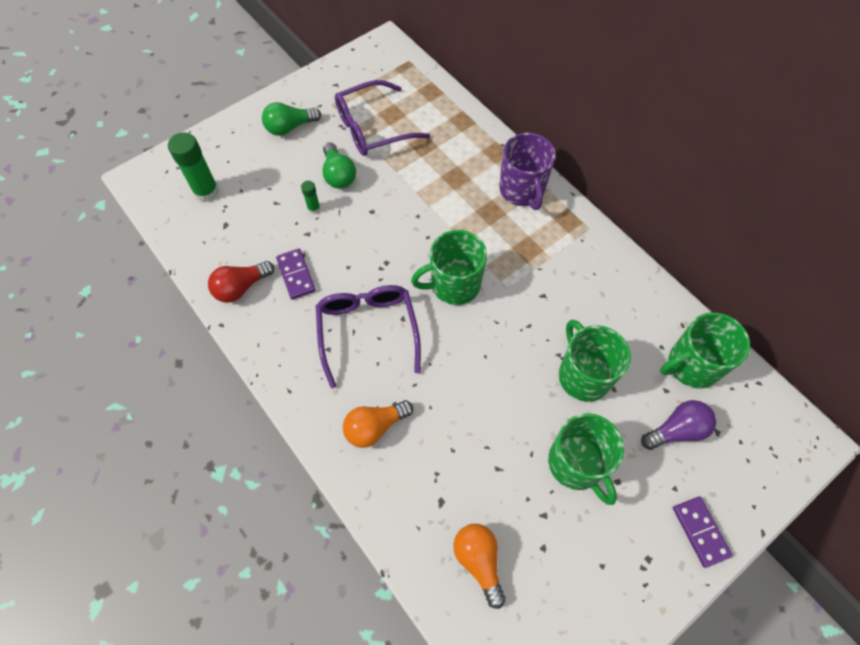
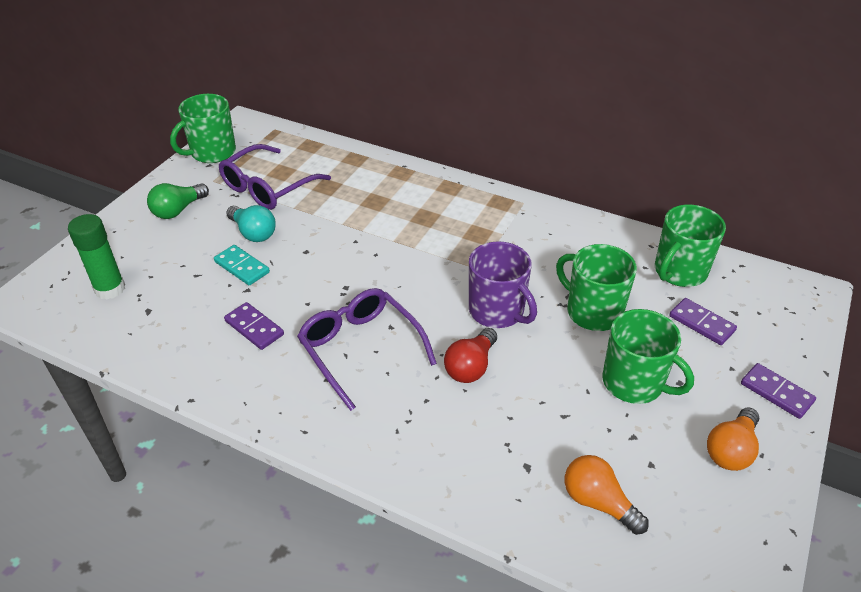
camera: 25 degrees left, 20 degrees down
(241, 287) = (197, 359): red light bulb -> red light bulb (471, 367)
(314, 208) = (242, 267): green glue stick -> turquoise domino
(338, 175) = (253, 233): green light bulb -> turquoise light bulb
(375, 427) = (418, 428): orange light bulb -> orange light bulb (731, 450)
(454, 285) = (425, 283): green mug -> green mug (212, 152)
(522, 190) = (444, 193): purple mug -> purple mug (497, 311)
(677, 430) = (701, 323): purple light bulb -> purple domino

